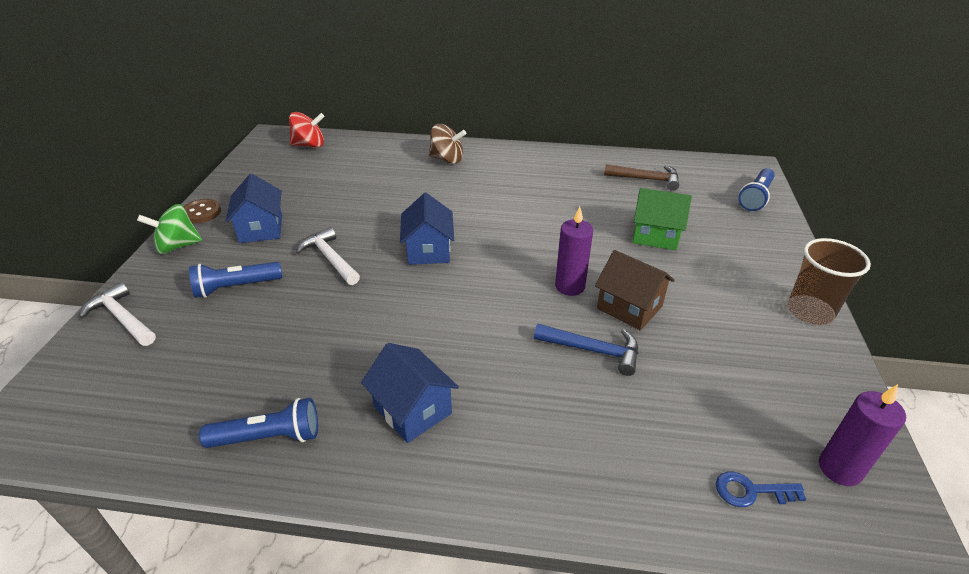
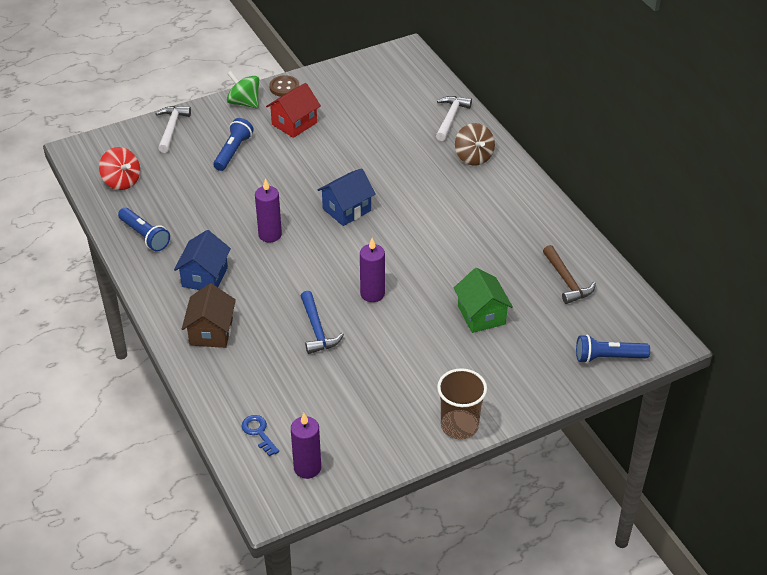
camera: 55 degrees right, 5 degrees up
(236, 287) = (233, 151): blue flashlight -> blue flashlight turned 75 degrees clockwise
(261, 229) = (294, 123): blue house -> red house
(309, 145) = (415, 77): red spinning top -> red spinning top (122, 181)
(330, 258) = (295, 172): white hammer -> white hammer (450, 118)
(403, 319) = (270, 235): none -> purple candle
(629, 307) = (376, 331): brown house -> brown house (211, 332)

